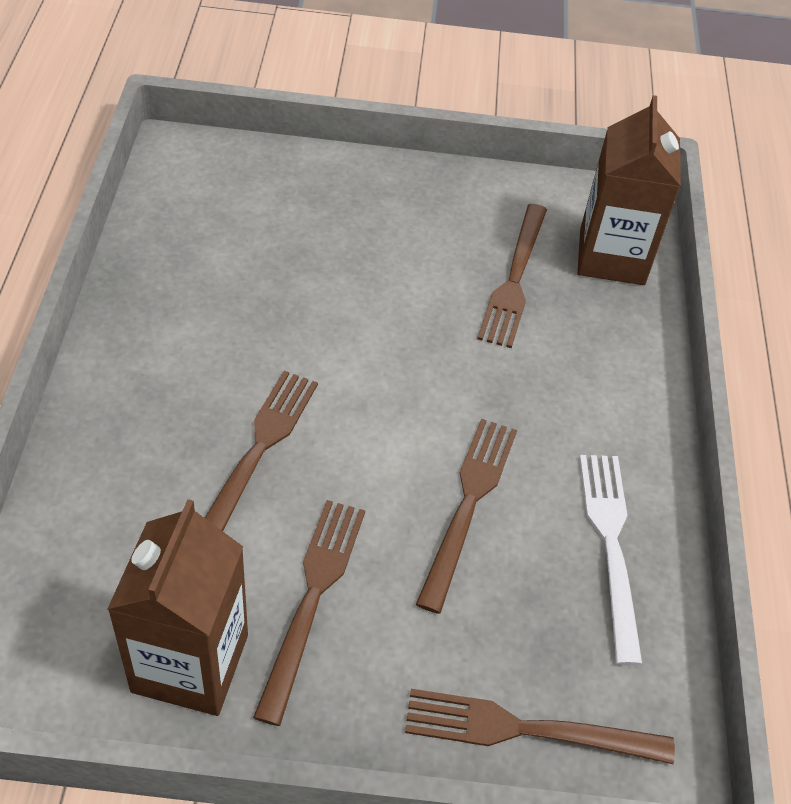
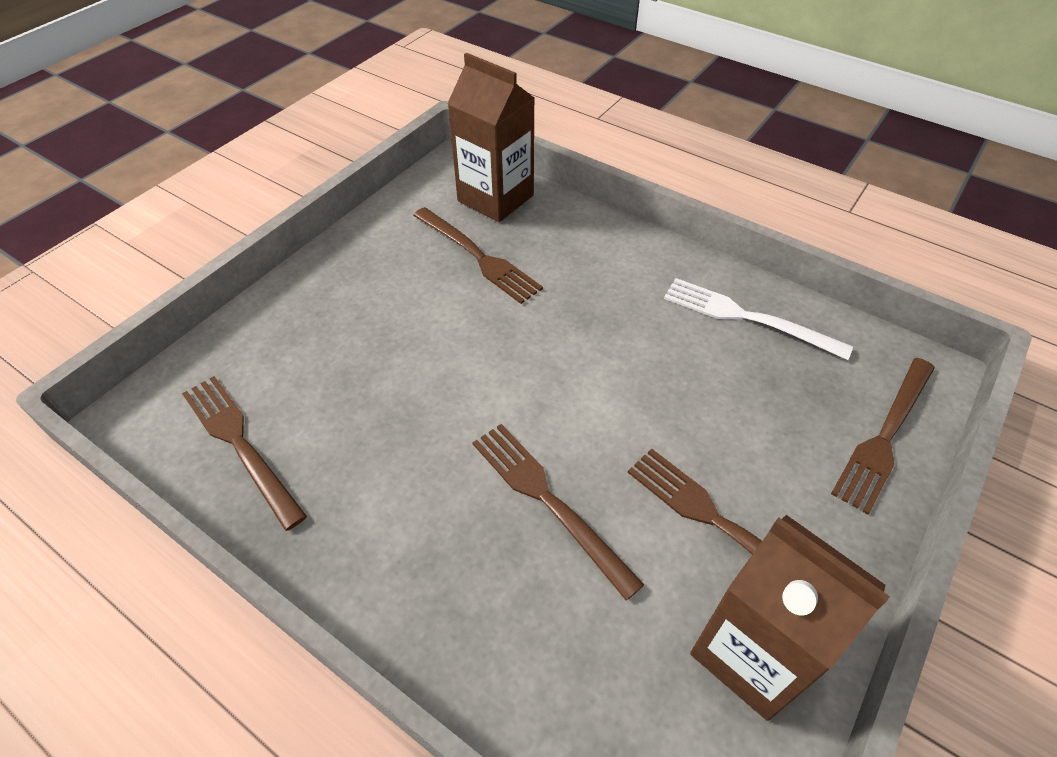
camera: 55 degrees left, 0 degrees up
(468, 504) = (675, 380): brown fork -> brown fork (240, 444)

